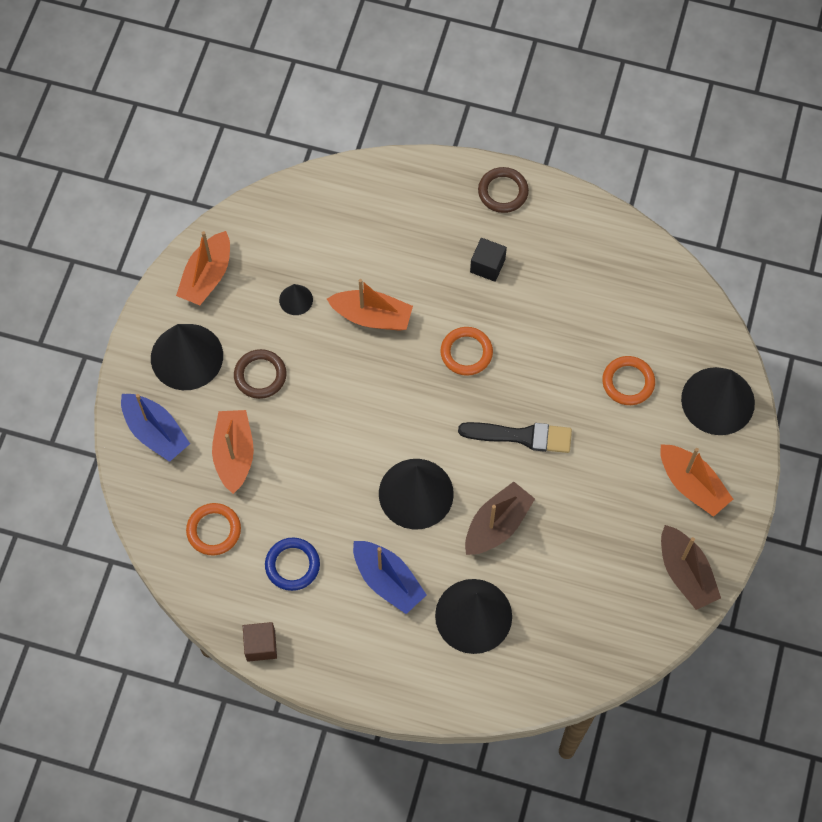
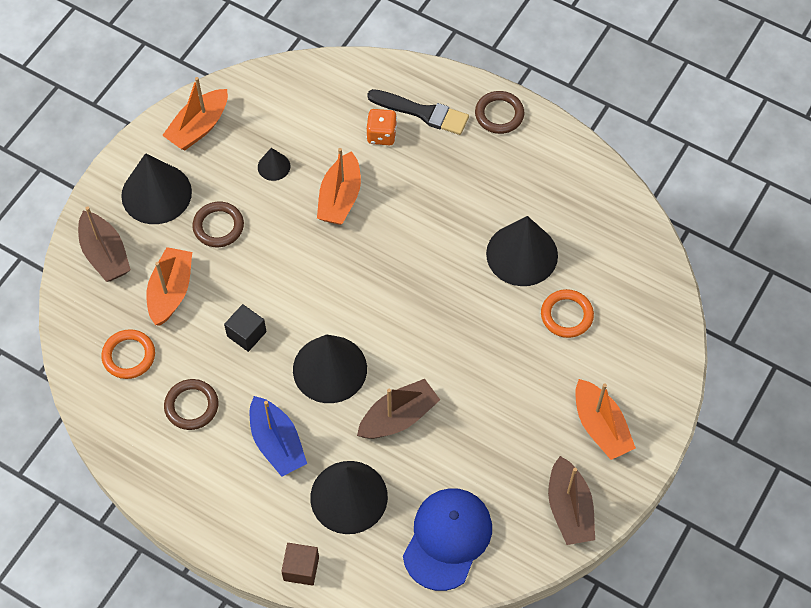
camera: 15 degrees right, 5 degrees down
(155, 432) = (105, 254): blue boat -> brown boat
(261, 645) = (137, 473): brown cube -> brown cube (301, 568)
(292, 565) = (191, 406): blue ring -> brown ring
(372, 316) = (340, 198): orange boat -> orange boat turned 75 degrees clockwise
(393, 241) = (381, 135): none -> orange dice
(466, 353) = (419, 251): orange ring -> none
(487, 266) = (464, 177): black cube -> black cube (246, 334)
(521, 436) = (448, 340): black brush -> black brush (422, 112)
(579, 632) = (447, 539): none -> blue cap
(718, 401) = (650, 353): black cone -> black cone (522, 254)

